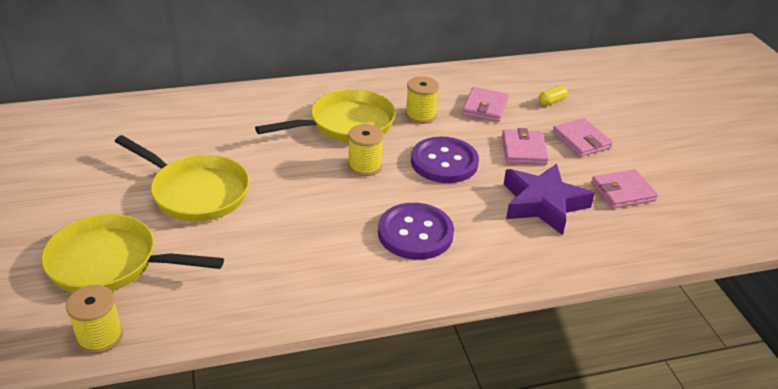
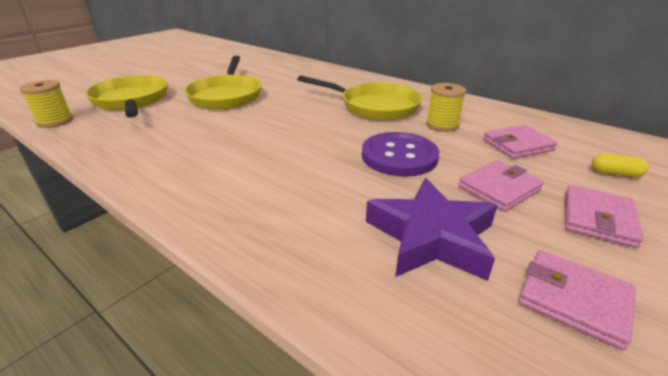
camera: 55 degrees right, 5 degrees down
(364, 166) = (335, 129): yellow spool -> none
(415, 233) = (275, 180): purple button -> none

